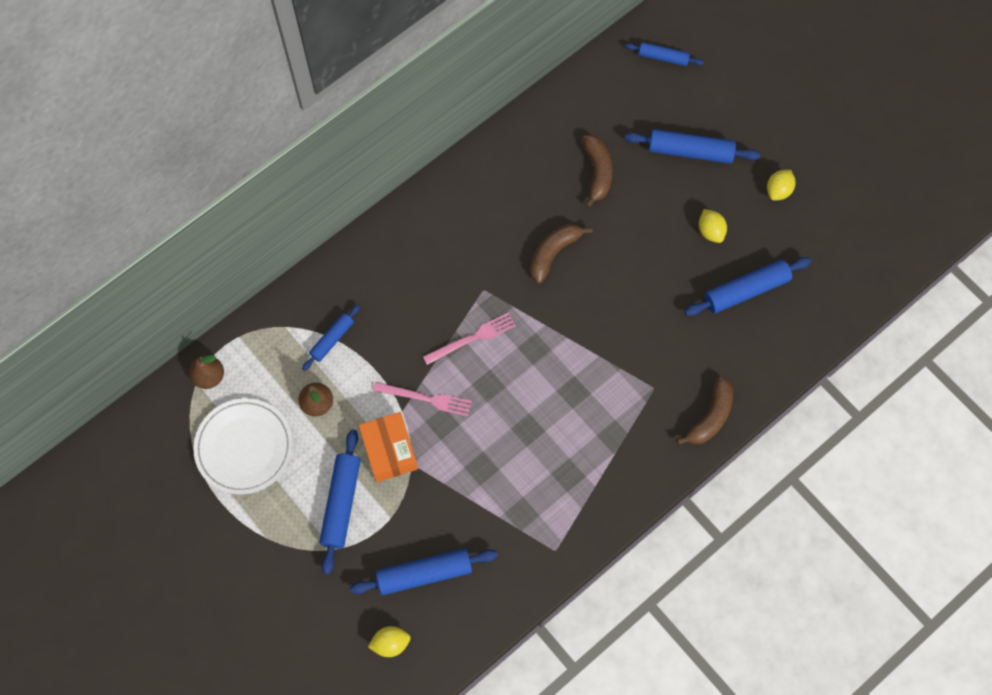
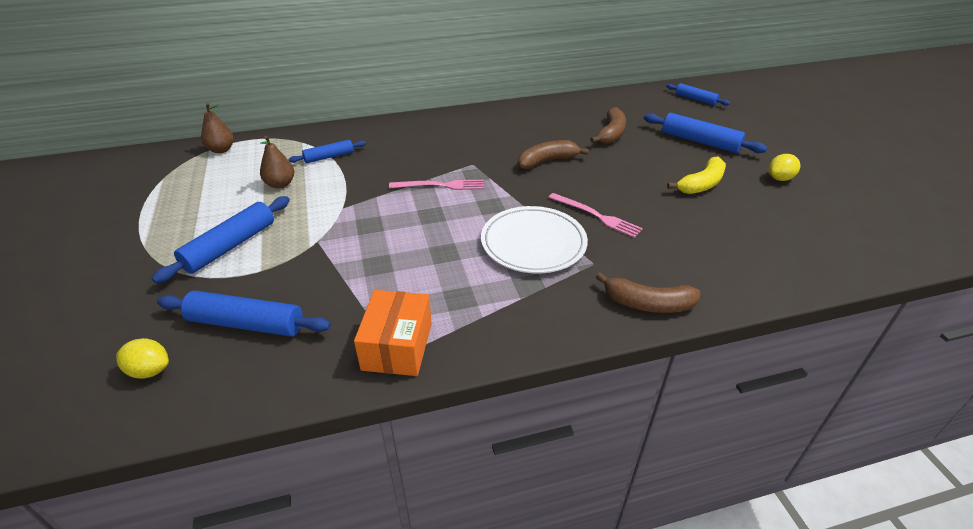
camera: 25 degrees right, 30 degrees down
(244, 447) = (198, 190): white plate -> white plate (533, 243)
(389, 451) = (307, 228): orange box -> orange box (397, 346)
(426, 398) = (369, 207): pink fork -> pink fork (596, 216)
(710, 231) = (701, 184): yellow lemon -> yellow banana
(710, 417) = (648, 304): brown banana -> brown banana turned 45 degrees clockwise
(746, 290) = (725, 227): blue rolling pin -> none

